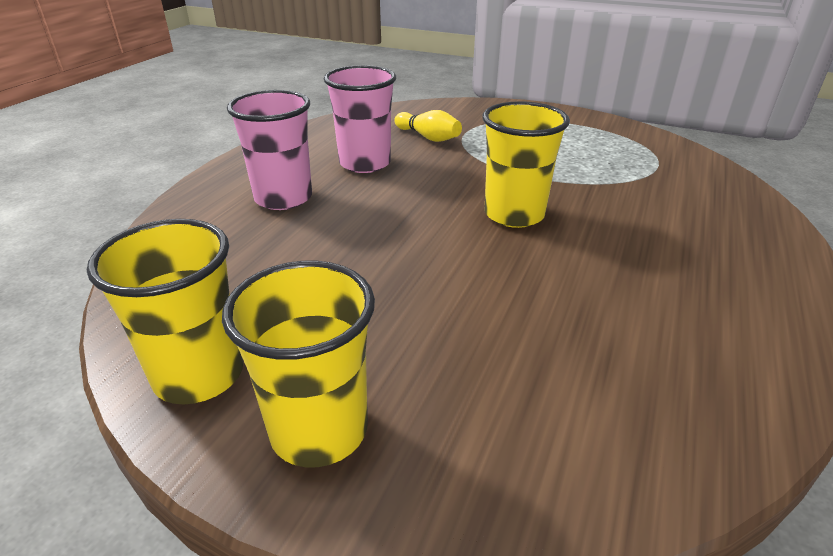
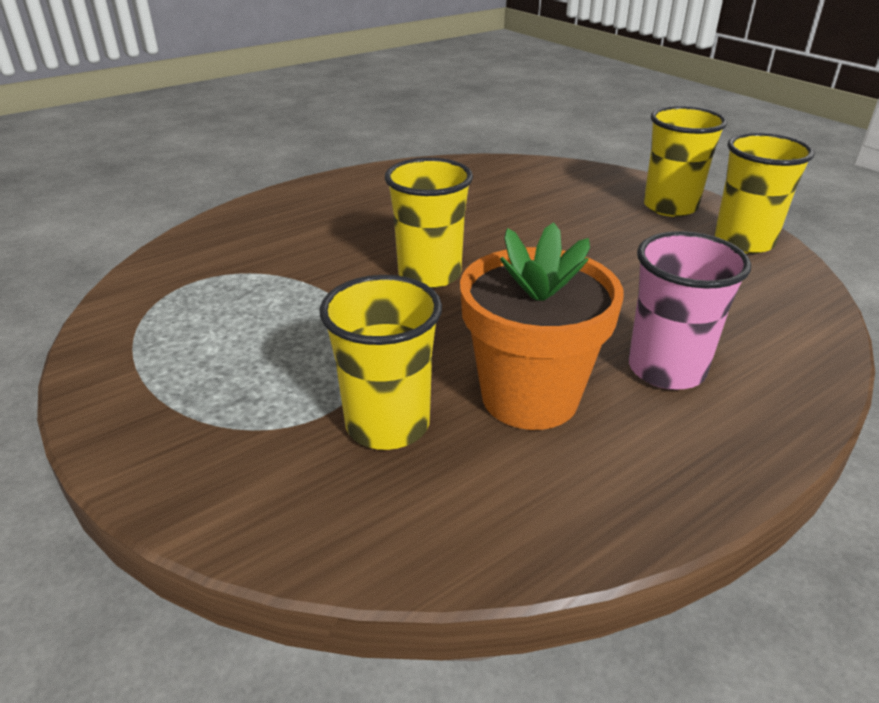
camera: 150 degrees left, 0 degrees up
(365, 163) = (529, 397): pink cup -> orange flower pot
(428, 137) = (387, 424): yellow bowling pin -> yellow cup

